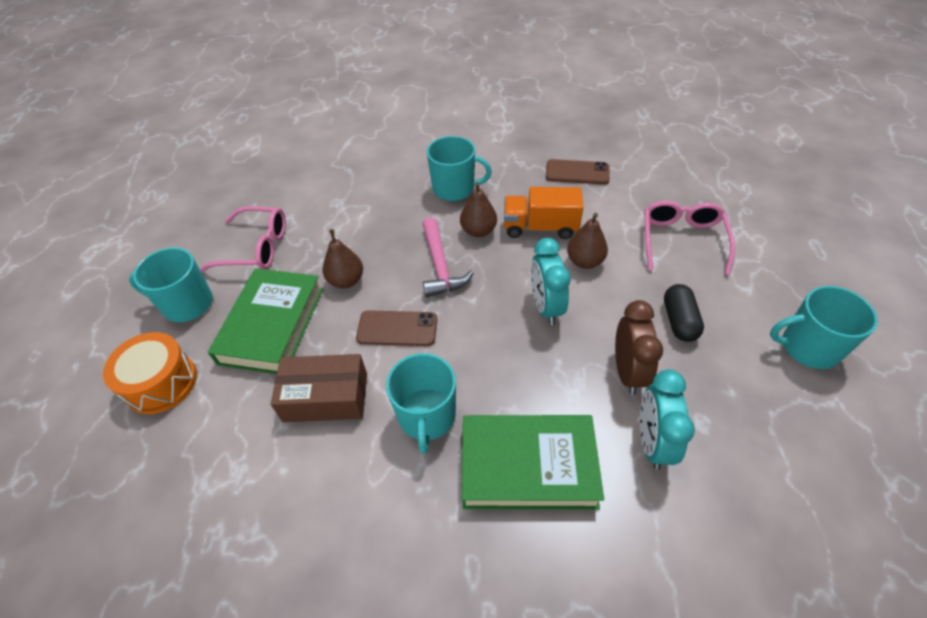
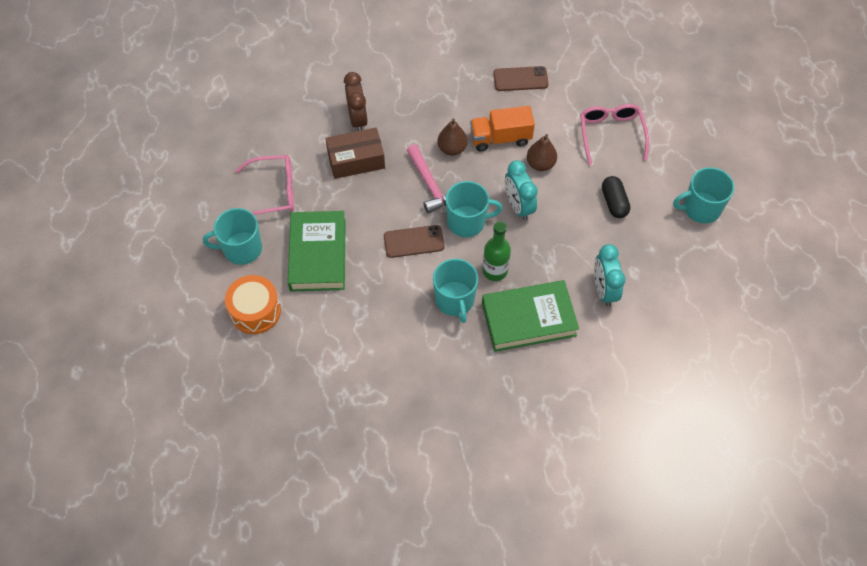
camera: 15 degrees left, 10 degrees up
(326, 397) = (380, 300): brown box -> brown box (356, 160)
(346, 280) = (360, 209): brown pear -> none
(455, 188) = (421, 110): turquoise mug -> turquoise mug (467, 221)
(494, 385) = (495, 271): none -> green bottle
(627, 372) = (583, 246): brown clock -> brown clock (358, 119)

